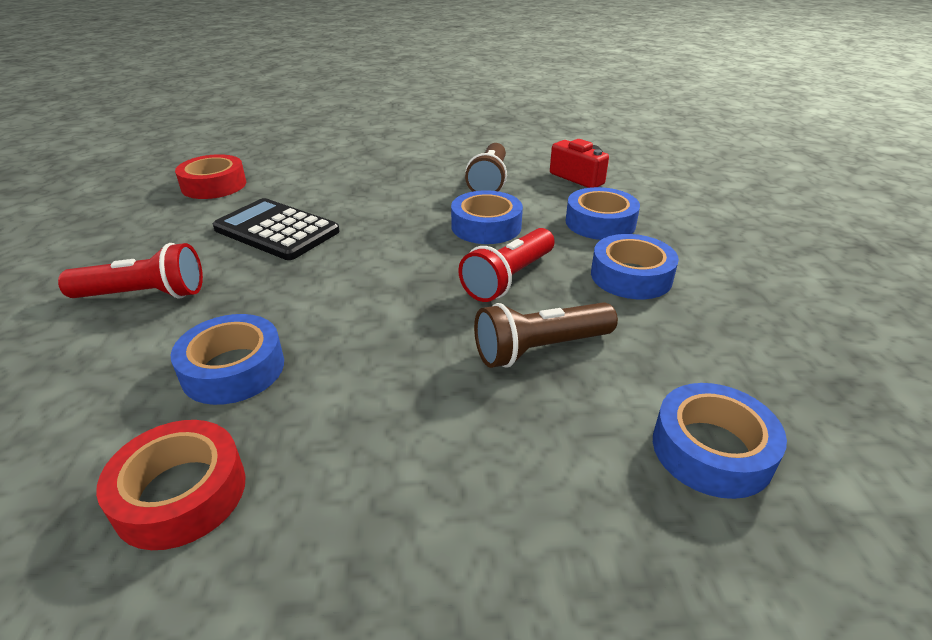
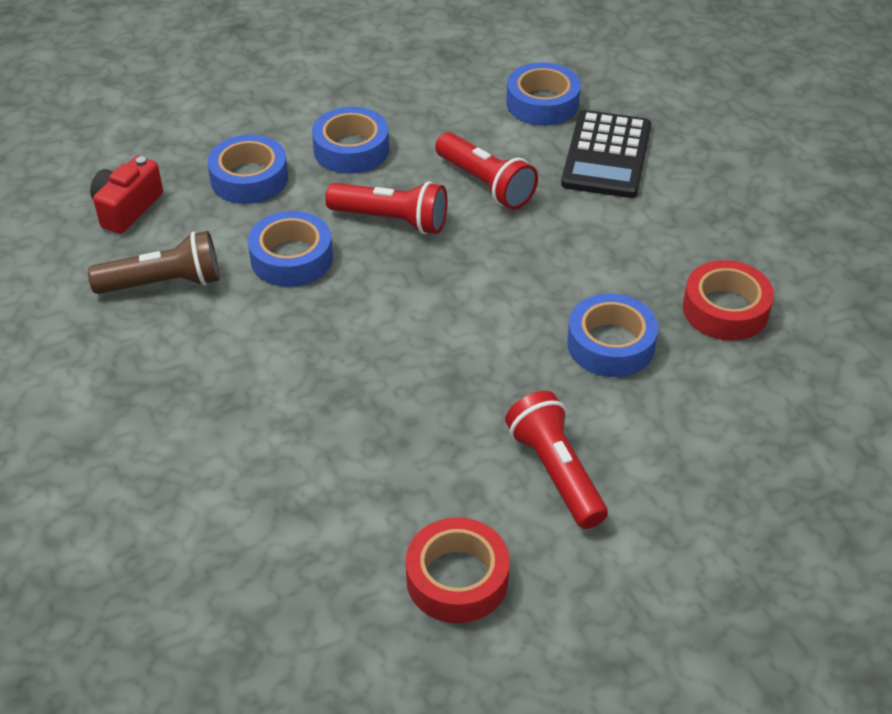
camera: 110 degrees left, 10 degrees up
(214, 185) = (272, 577): red tape -> red tape (457, 578)
(276, 230) = (375, 432): black calculator -> black calculator (606, 155)
(540, 349) = (486, 184): brown flashlight -> red flashlight

